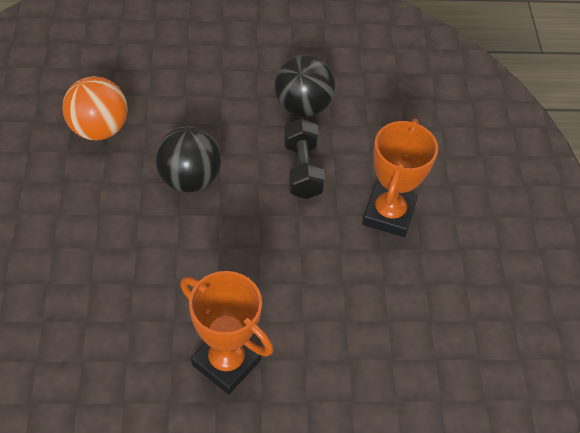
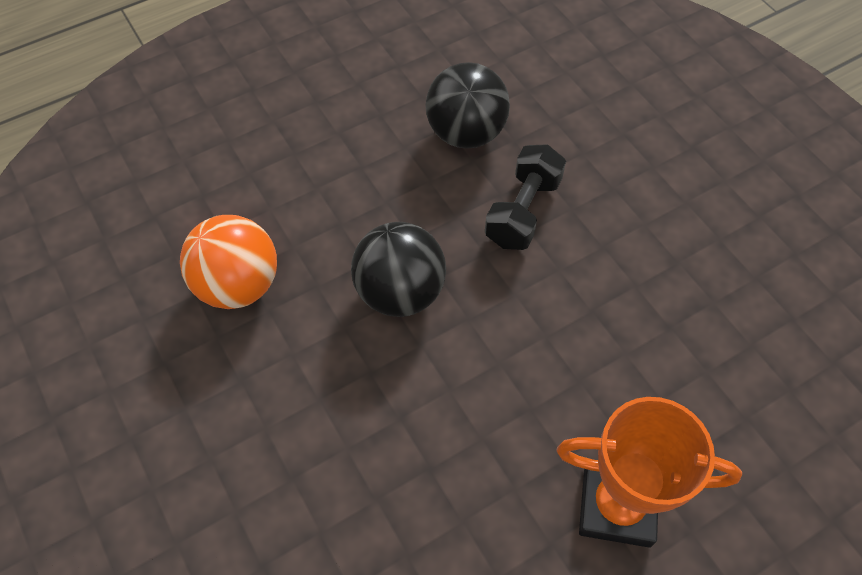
camera: 25 degrees left, 5 degrees up
(302, 170) = (523, 211): black dumbbell -> black dumbbell turned 60 degrees clockwise
(388, 214) = (656, 215): orange trophy -> none

